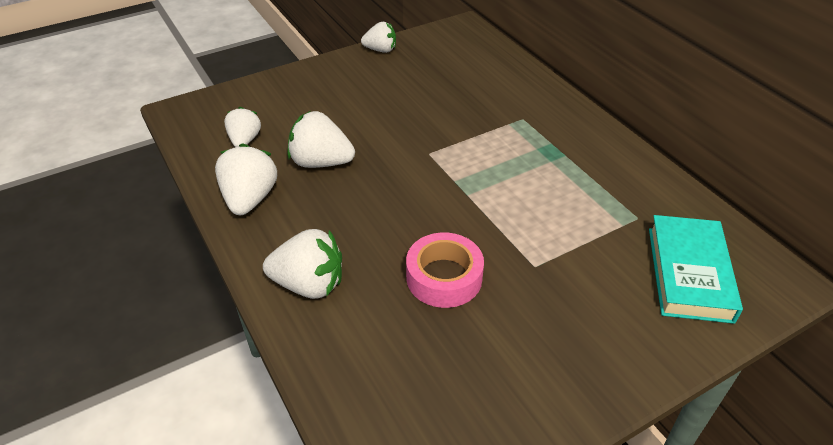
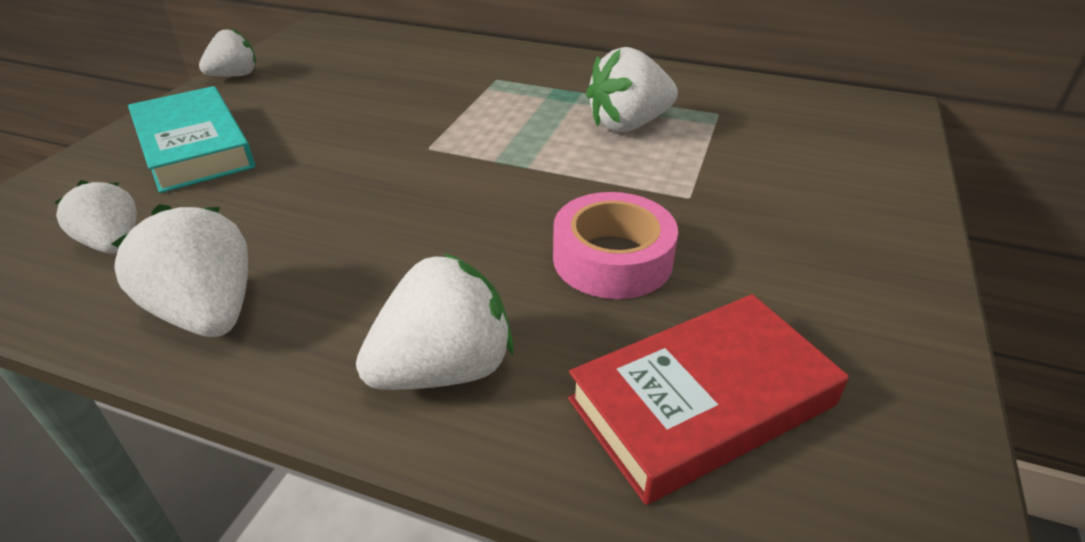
camera: 40 degrees left, 5 degrees down
(321, 162) = (283, 216): white strawberry -> white strawberry (628, 124)
(394, 373) = (701, 402): none -> red book
(689, 273) = (821, 135): turquoise book -> turquoise book (194, 147)

